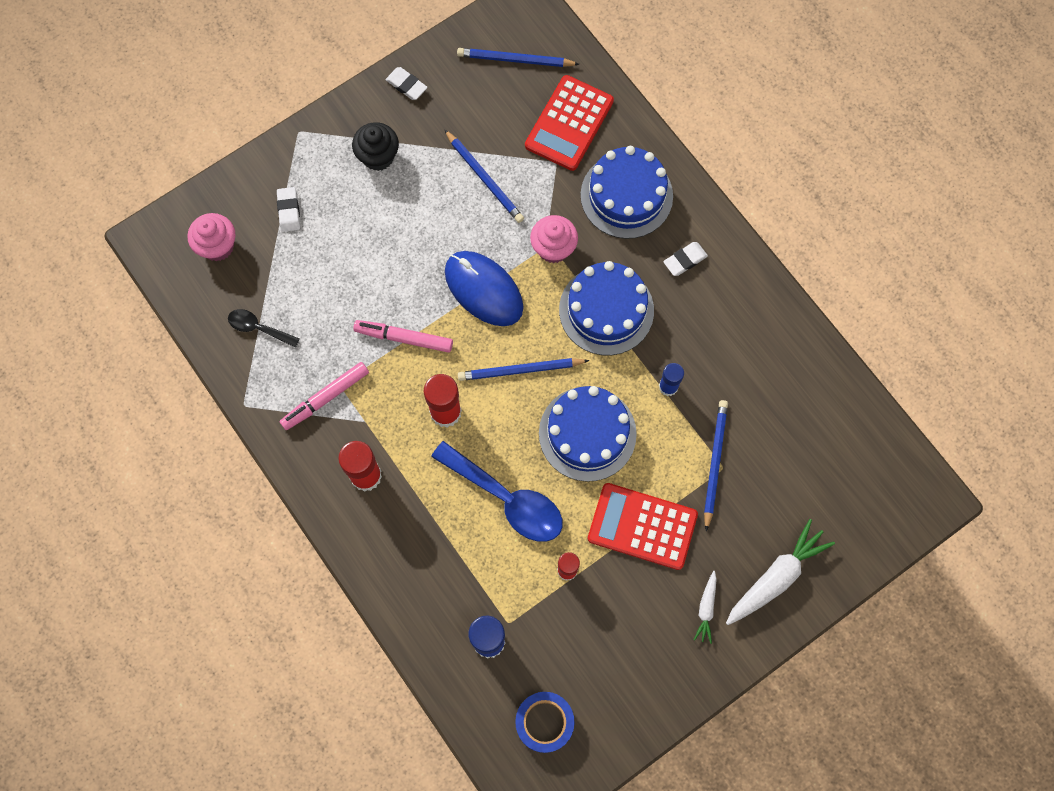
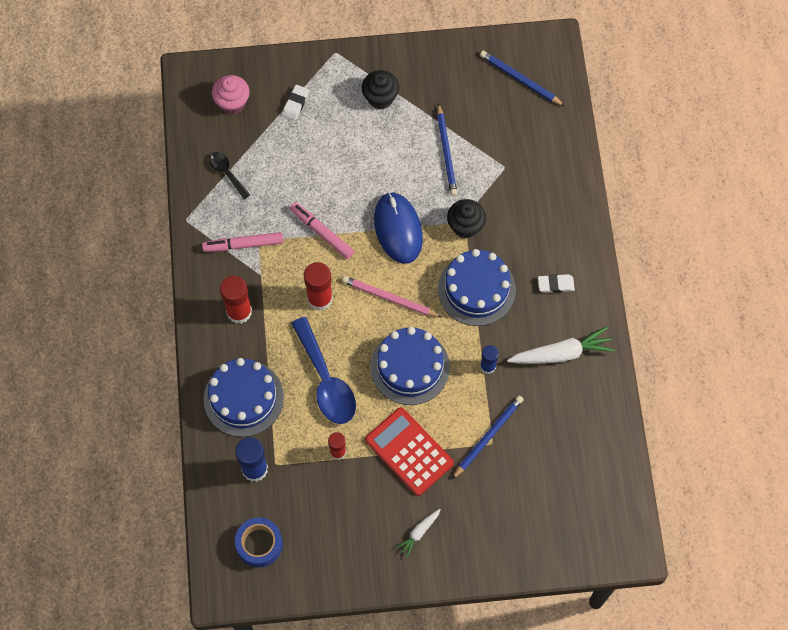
camera: 30 degrees right, 5 degrees down
(406, 85) = (431, 58): white eraser -> none
(520, 370) = (389, 298): blue pencil -> pink pencil
(553, 248) = (465, 226): pink cupcake -> black cupcake
(569, 123) = (531, 144): red calculator -> none
(626, 195) = (541, 217): blue cake -> blue cake (243, 398)
(776, 577) = (483, 539): white carrot -> white carrot (561, 353)

